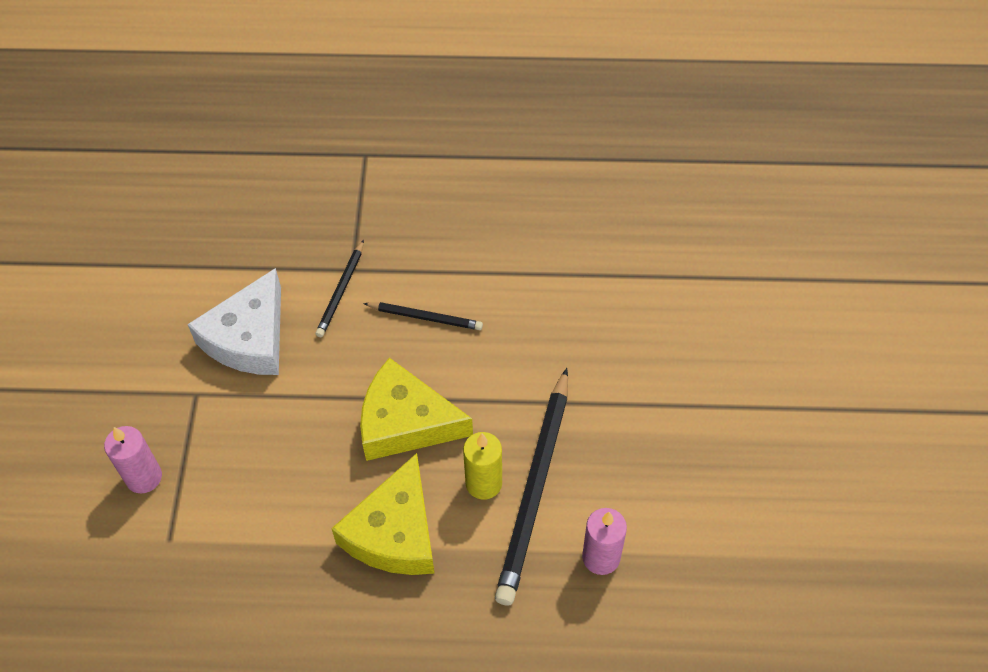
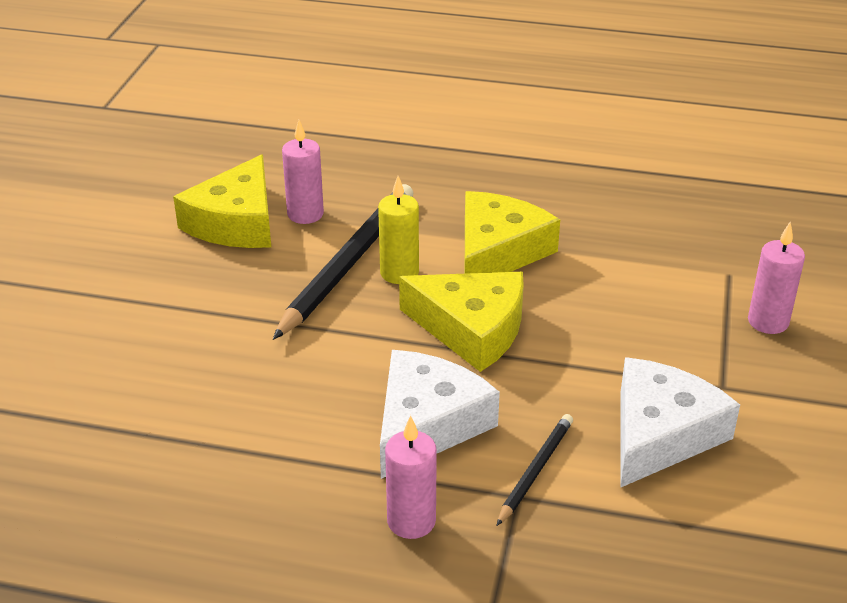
camera: 170 degrees left, 20 degrees down
(421, 239) = (411, 521): none -> pink candle
(425, 317) = (427, 424): black pencil -> white cheese
(666, 531) = (236, 222): none -> yellow cheese

